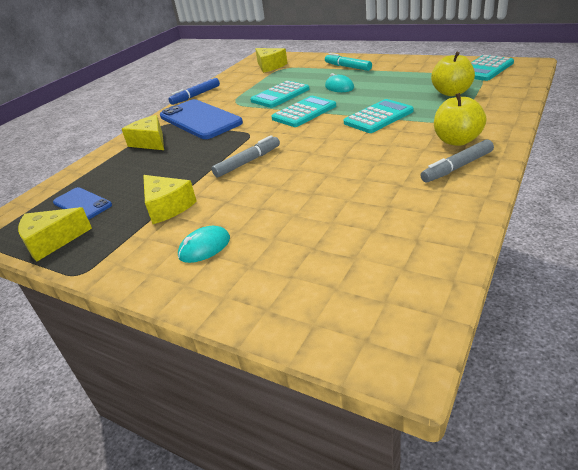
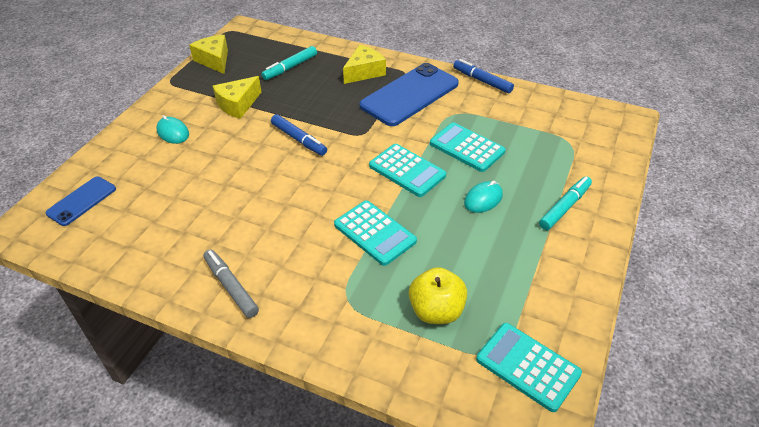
camera: 80 degrees right, 10 degrees up
(82, 204) = (261, 60): blue phone -> blue phone (81, 201)
(112, 183) = (290, 67): none -> turquoise marker
(247, 162) = (299, 139): grey marker -> blue marker
(270, 66) = (580, 130): yellow cheese -> none
(457, 141) = (290, 295): yellow apple -> none

